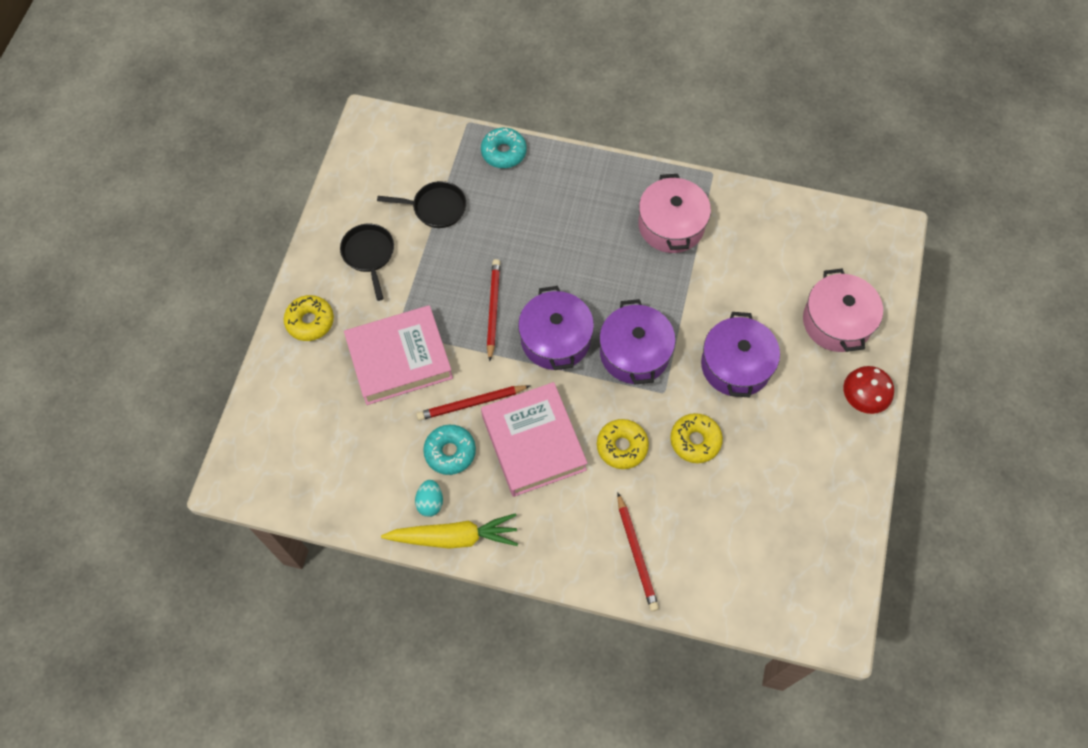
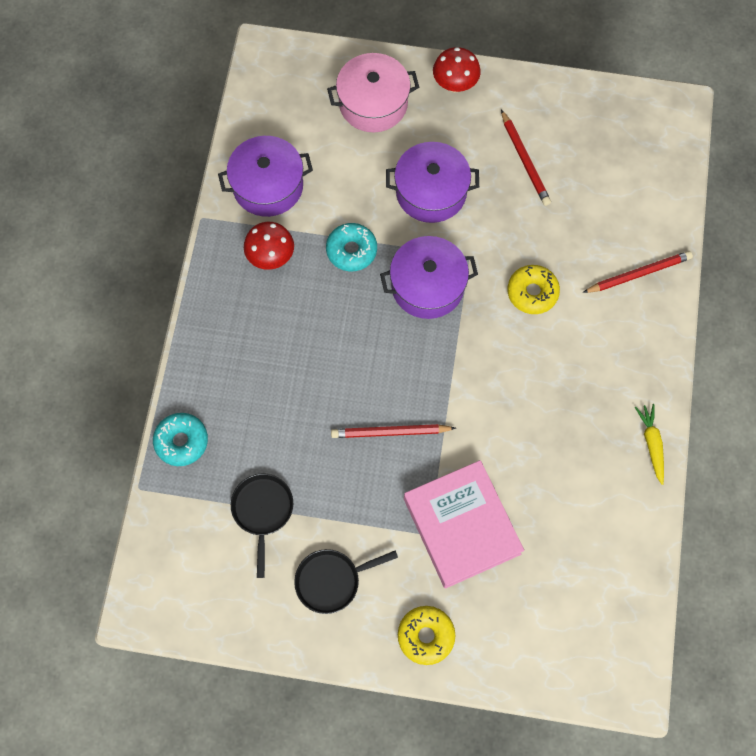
camera: 95 degrees left, 5 degrees up
(430, 502) = (619, 472): turquoise egg -> none
(450, 452) = (562, 458): turquoise donut -> turquoise donut (351, 250)
(454, 537) = (651, 444): yellow carrot -> yellow carrot, size x0.60
(471, 403) = (505, 443): red pencil -> red pencil (524, 160)
(533, 442) = (540, 376): pink book -> none
(555, 339) = (420, 364): purple pot -> purple pot (268, 186)
(671, 225) = (271, 257): pink pot -> red mushroom
(695, 441) = (516, 226): yellow donut -> none

